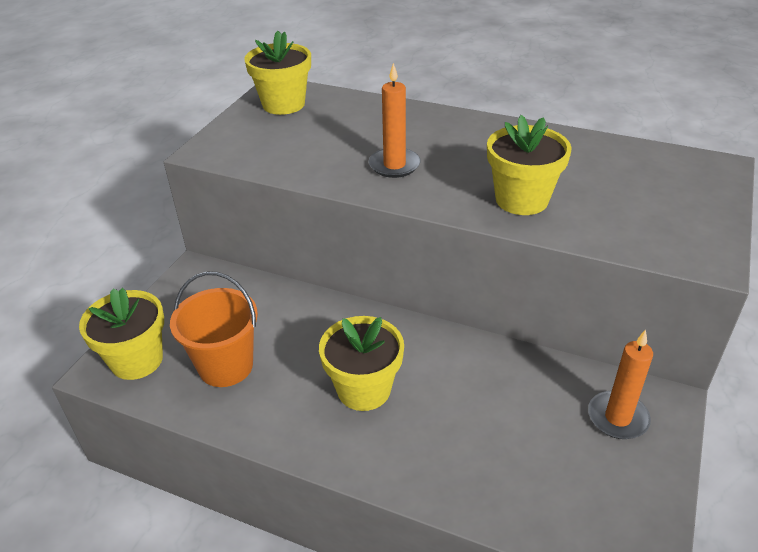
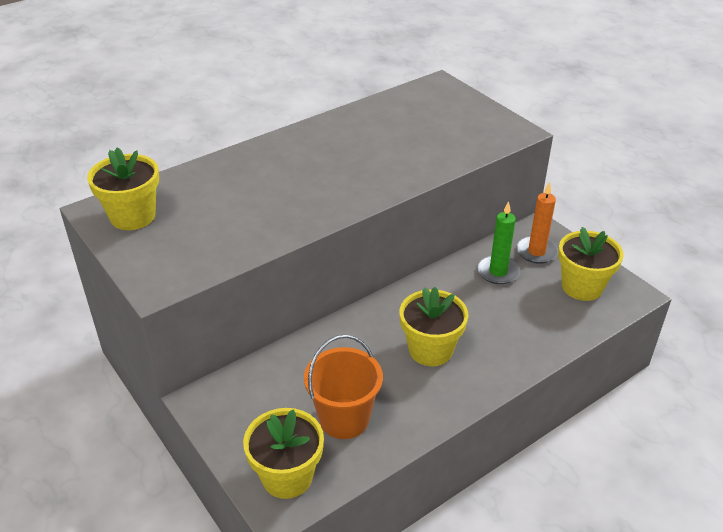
camera: 60 degrees left, 0 degrees up
(394, 165) = (300, 197): orange candle -> none
(521, 199) = (400, 163): yellow flower pot -> yellow flower pot (582, 287)
(542, 395) = (498, 272): none -> green candle

